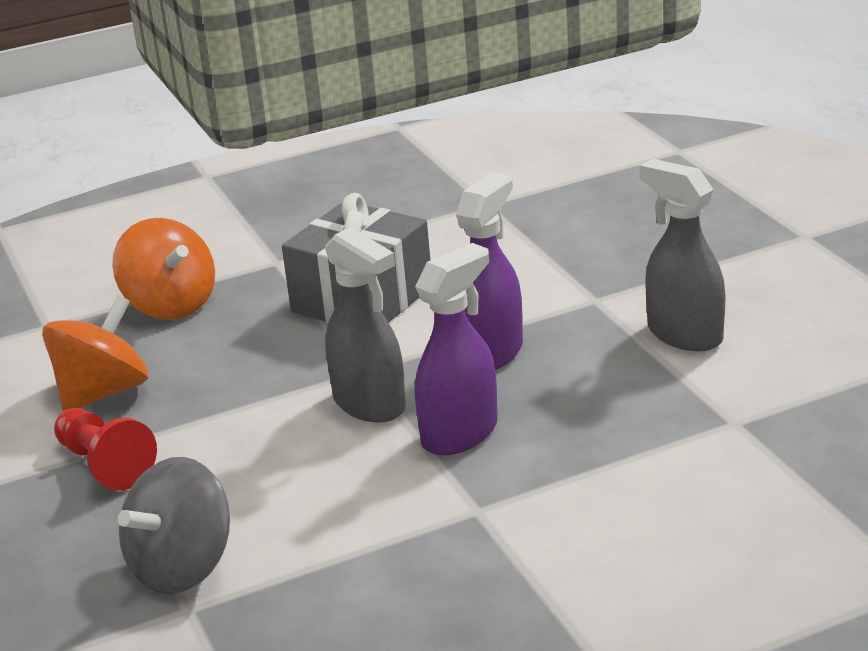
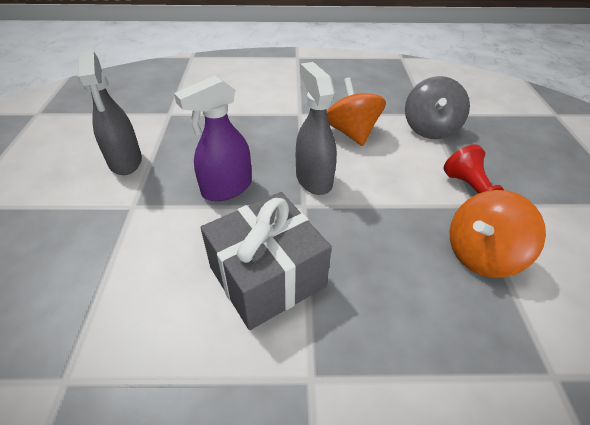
camera: 160 degrees left, 15 degrees up
(170, 305) = (427, 350): orange spinning top -> orange spinning top (351, 132)
(182, 567) = (430, 129): grey spinning top -> grey spinning top turned 135 degrees clockwise
(460, 434) = (281, 147): purple spray bottle -> none

